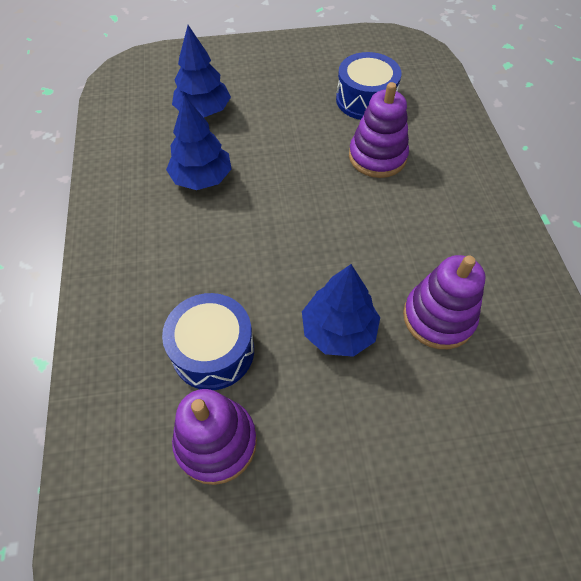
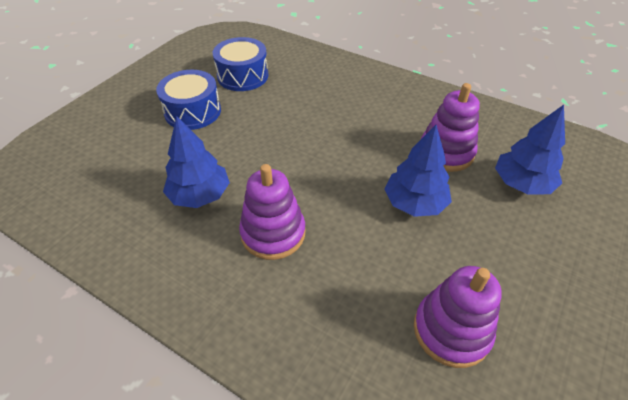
camera: 50 degrees left, 10 degrees down
(203, 111) = (134, 155): blue tree -> blue tree (521, 184)
(213, 351) = (369, 284): blue drum -> blue drum (193, 111)
(377, 157) = (296, 100): purple stacking toy -> purple stacking toy (273, 233)

